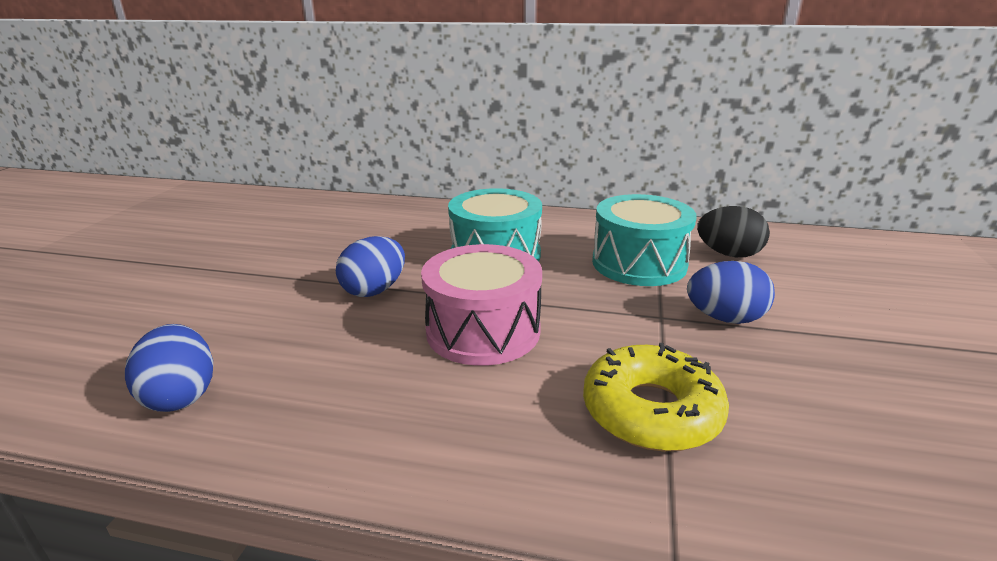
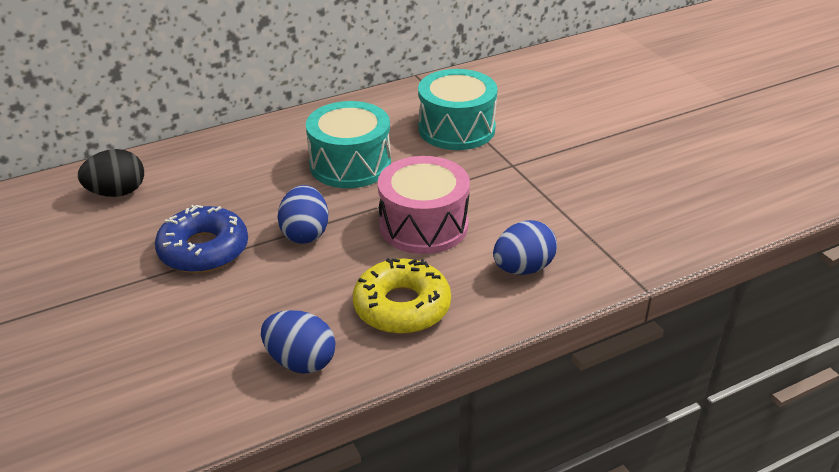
camera: 40 degrees left, 10 degrees up
(289, 269) = (203, 250): none -> blue donut
(651, 411) = (567, 226): yellow donut -> yellow donut (402, 307)
(725, 318) = (547, 150): blue egg -> blue egg (523, 268)
(728, 254) = (503, 96): black egg -> black egg (117, 192)

